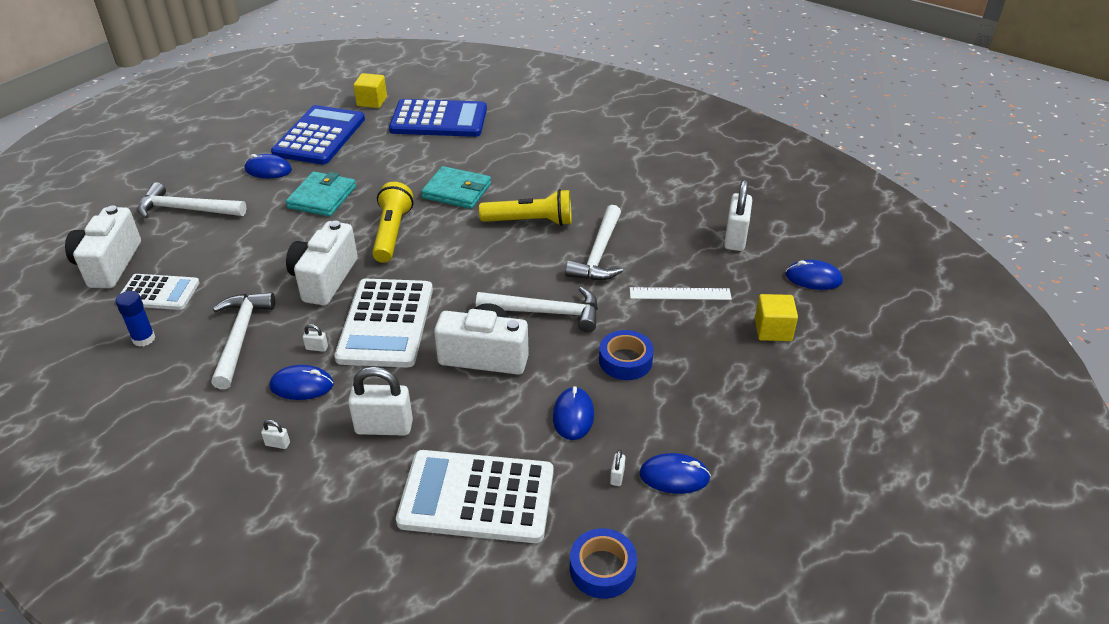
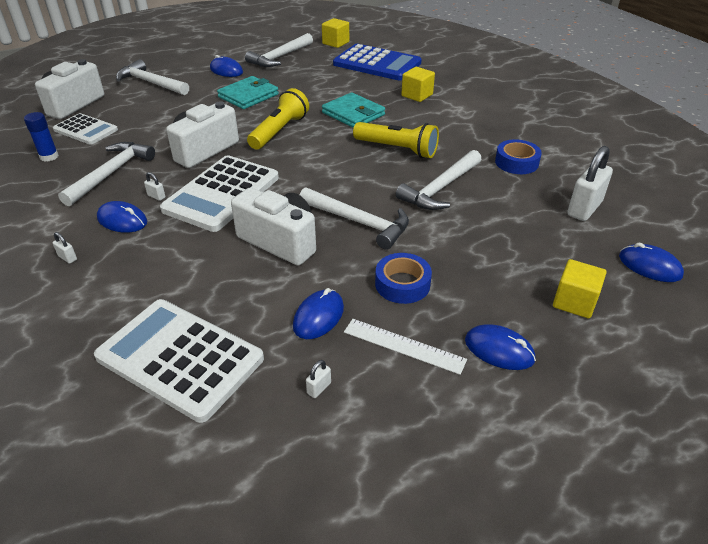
camera: 25 degrees right, 0 degrees up
(319, 136) = (279, 57): blue calculator -> white hammer
(384, 427) = (155, 272): white padlock -> none
(508, 151) = (417, 95): none -> yellow cube
(602, 569) = (239, 475): blue tape -> blue tape (516, 162)
(674, 476) = (376, 409): blue mouse -> blue mouse (499, 350)
(680, 294) = (496, 241): white ruler -> white ruler (404, 346)

